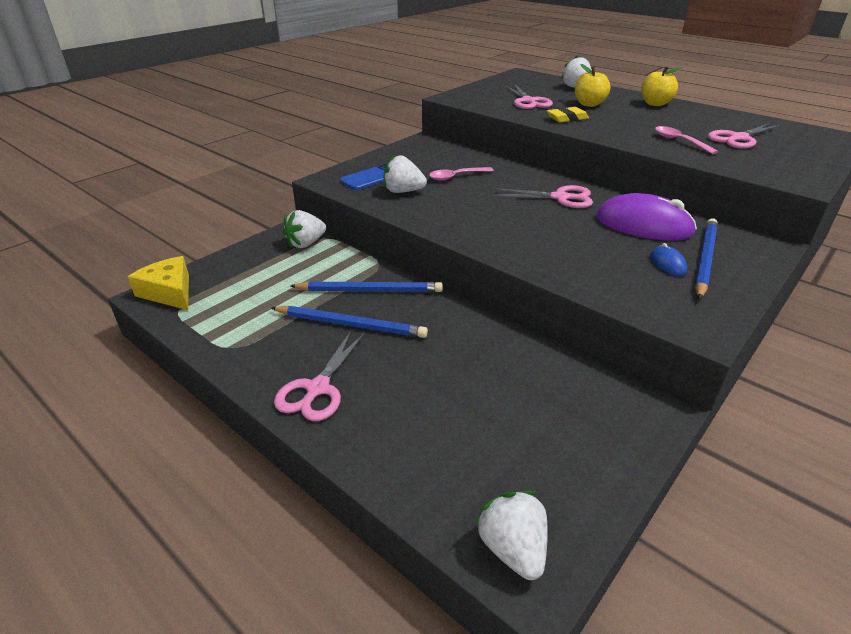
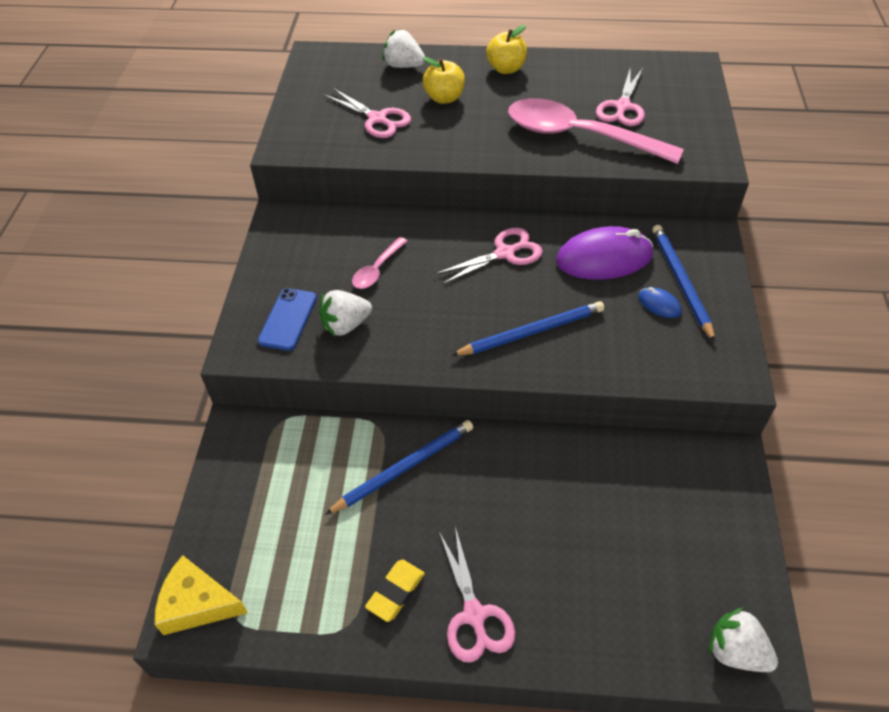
camera: 35 degrees left, 15 degrees up
(306, 243) = (271, 441): white strawberry -> none
(350, 324) = (428, 523): blue pencil -> blue pencil (531, 332)
(567, 118) = (446, 139): yellow eraser -> yellow eraser (395, 592)
(679, 141) = (578, 136): pink spoon -> pink spoon, size x2.25

